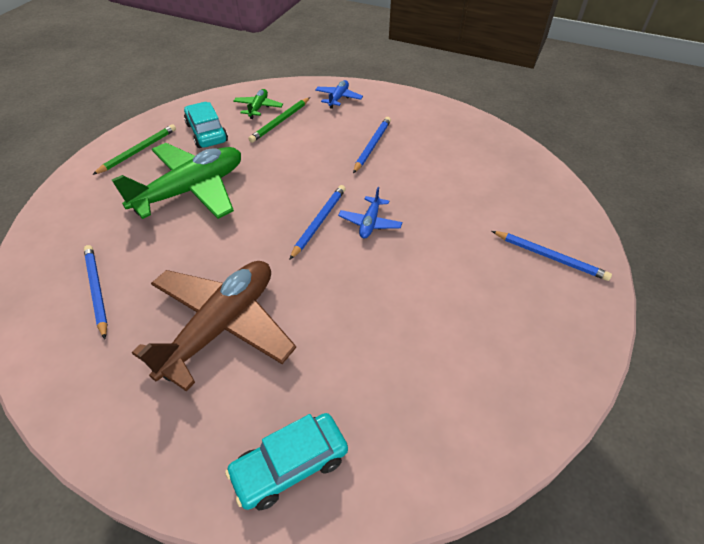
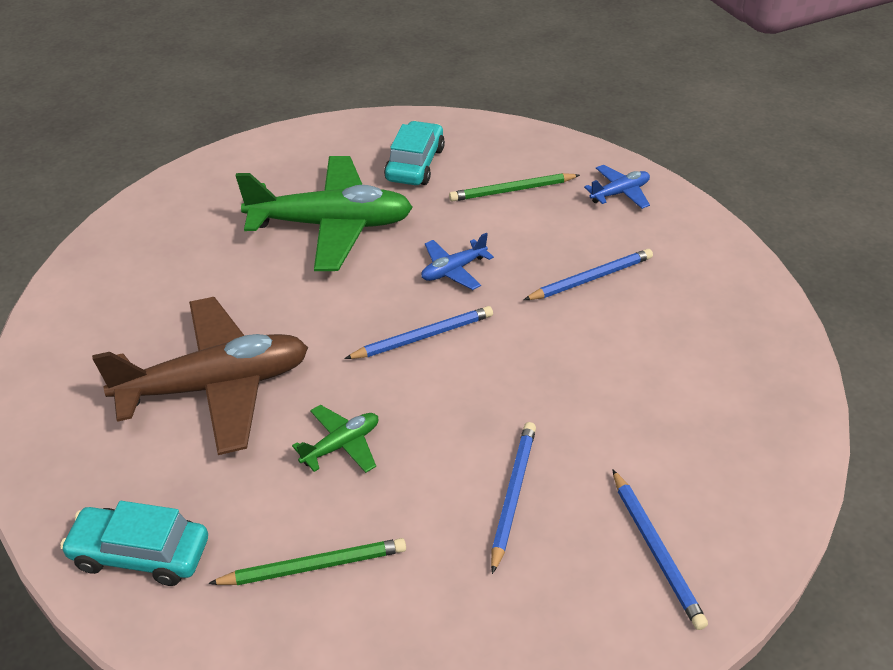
camera: 40 degrees right, 5 degrees down
(97, 290) = (151, 283): blue pencil -> blue pencil (513, 495)
(138, 151) = (324, 152): green pencil -> green pencil (313, 566)
(258, 108) = (505, 160): green plane -> green plane (341, 445)
(370, 223) = (478, 371): blue plane -> blue plane (453, 270)

